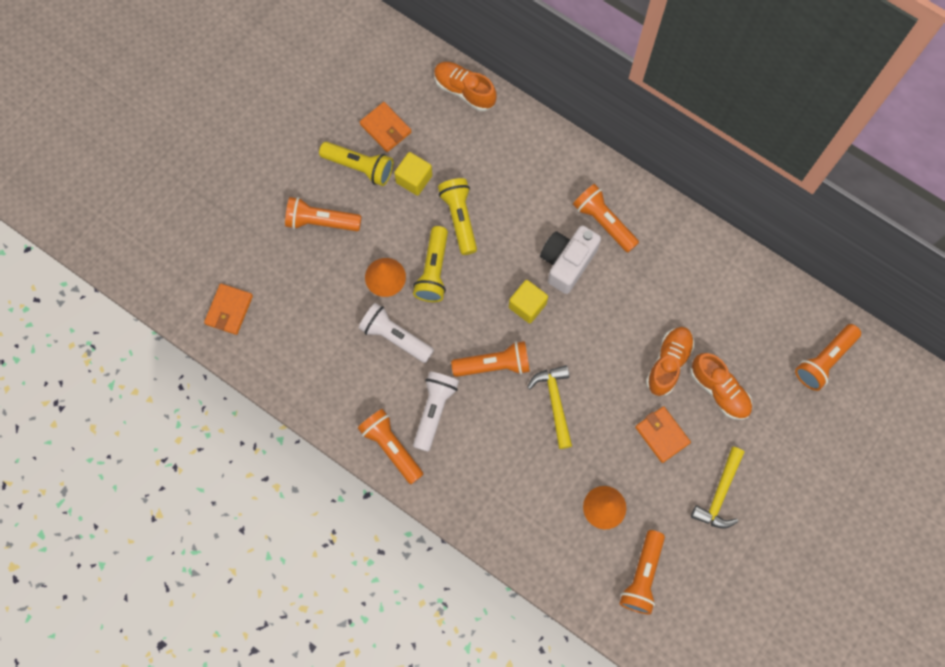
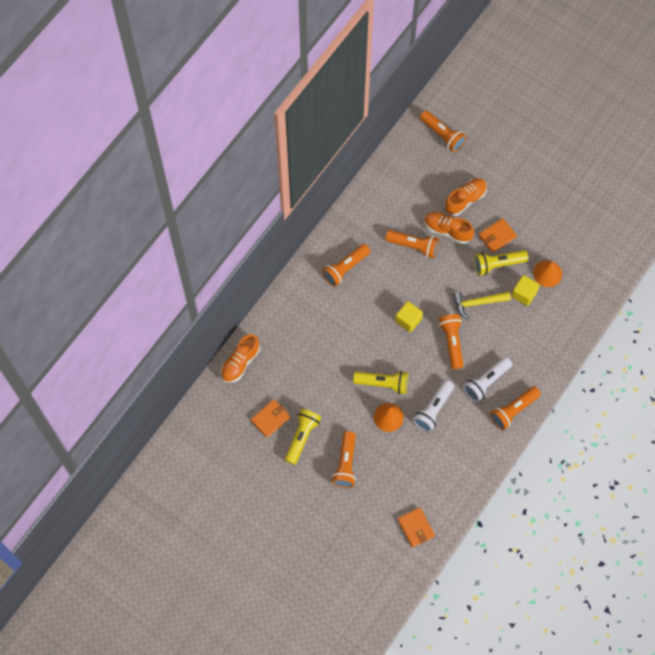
camera: 90 degrees left, 5 degrees down
(229, 310) = (416, 528): orange wallet -> orange wallet turned 45 degrees clockwise
(414, 179) = (312, 398): yellow cube -> yellow cube (524, 294)
(434, 410) = (486, 382): white flashlight -> white flashlight turned 60 degrees counterclockwise
(459, 218) = (342, 366): yellow flashlight -> yellow flashlight (497, 264)
(567, 262) = (375, 293): white camera -> none
(642, 576) = (591, 252): orange flashlight -> orange flashlight (414, 246)
(719, 494) = (535, 203): yellow hammer -> none

